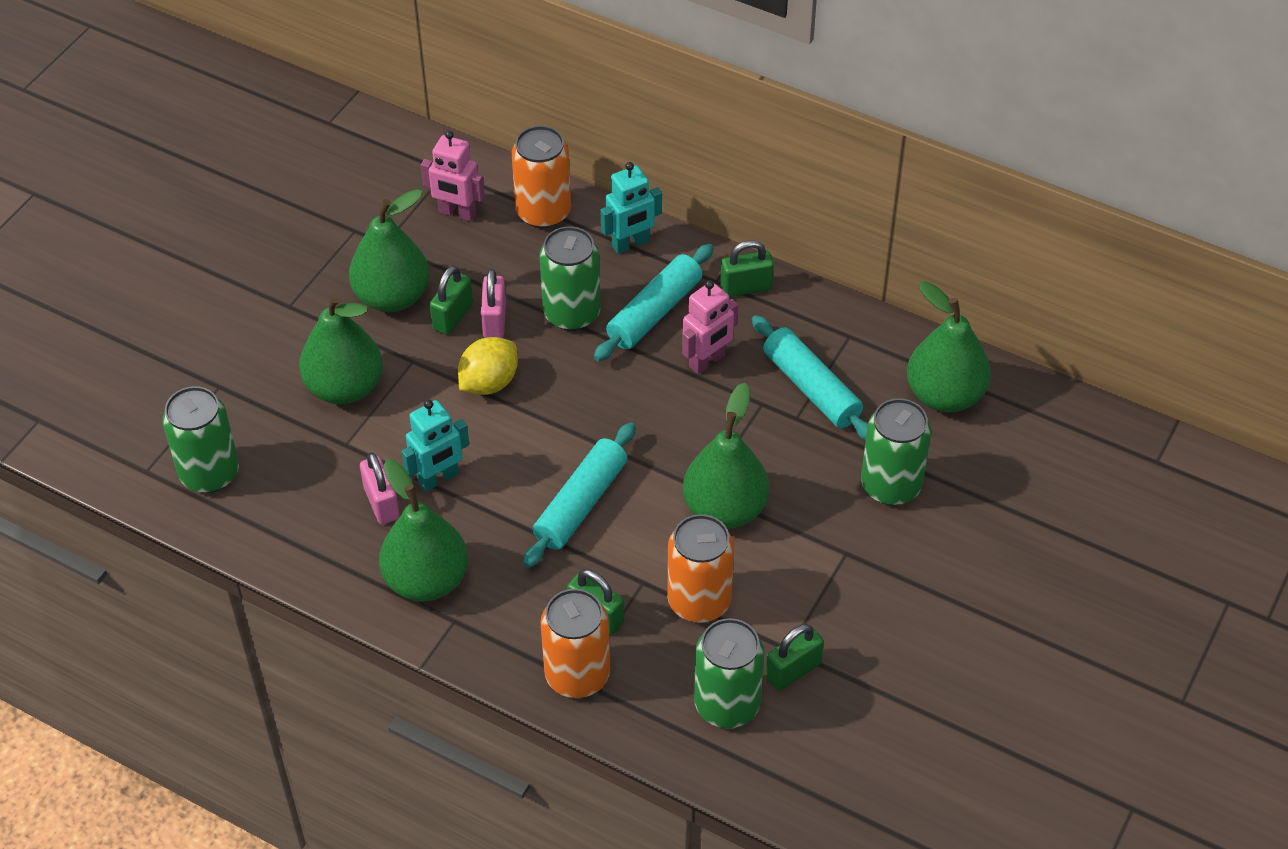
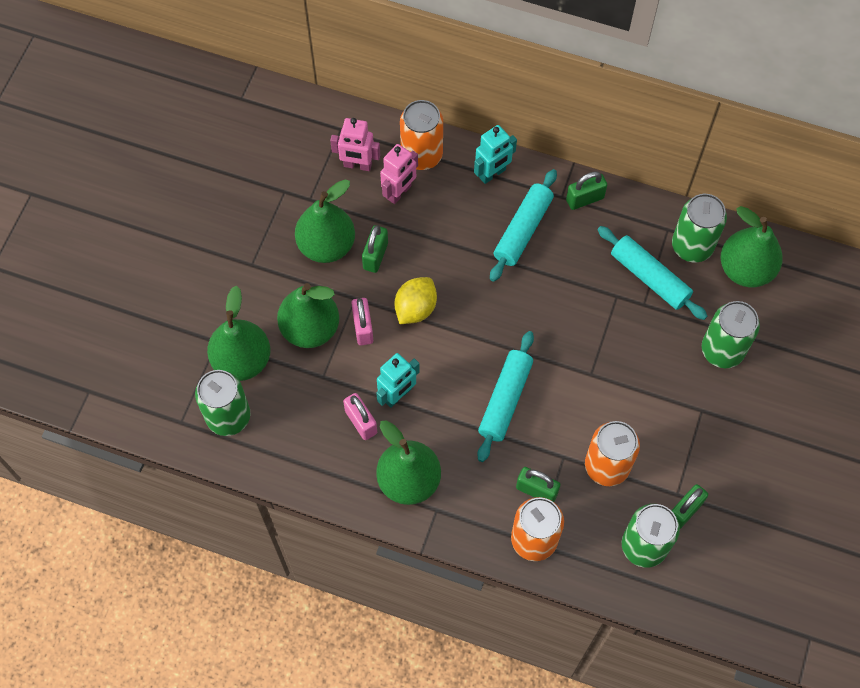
camera: 10 degrees left, 15 degrees up
(494, 320) = (407, 254): pink padlock -> pink padlock (363, 328)
(572, 313) = (462, 240): green can -> green can (692, 246)
(707, 361) = (570, 266): pink robot -> pink robot (399, 192)
(725, 509) = (609, 388): green pear -> green pear (242, 360)

